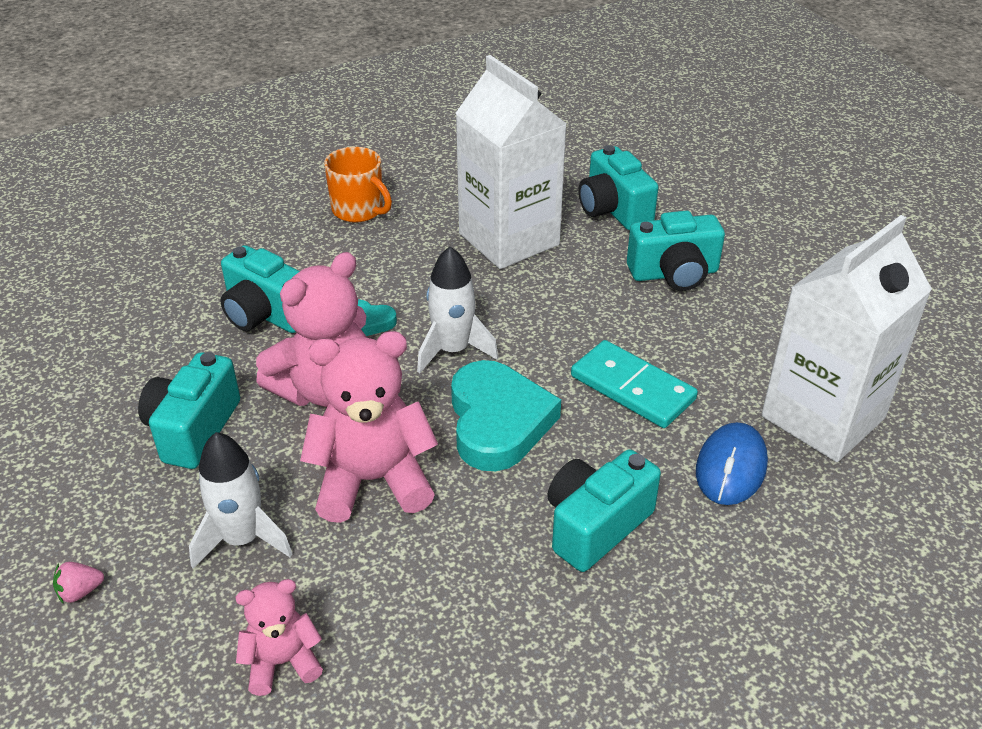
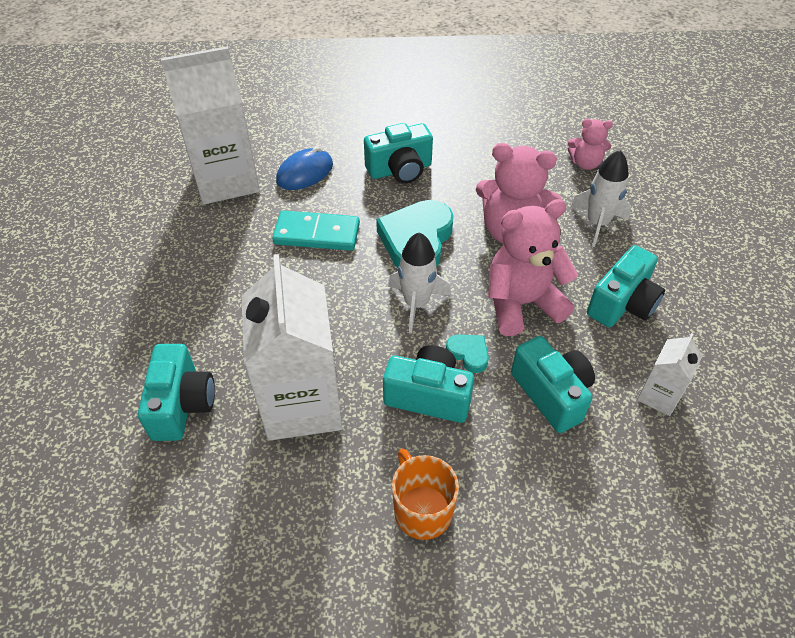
camera: 155 degrees left, 10 degrees up
(80, 592) = (692, 225): pink strawberry -> none
(146, 346) = (658, 395): none -> white carton
(632, 388) = (317, 234): turquoise domino -> turquoise domino turned 60 degrees counterclockwise
(674, 274) = (203, 312): turquoise camera -> turquoise camera (428, 396)

